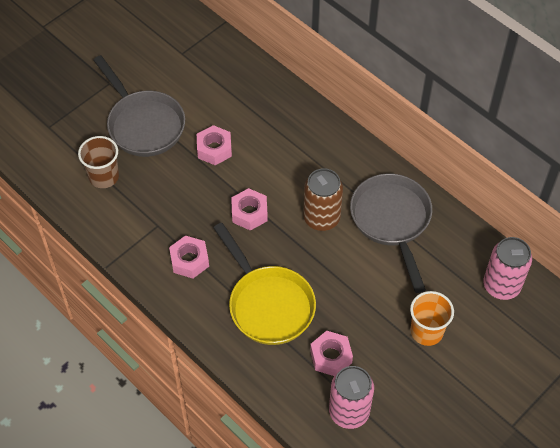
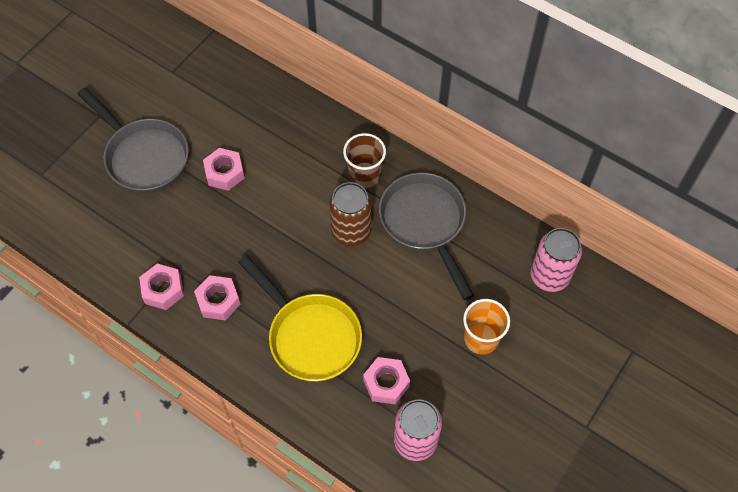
camera: 10 degrees left, 5 degrees up
(104, 176) = (110, 221): brown cup -> brown cup (364, 175)
(249, 213) = (274, 238): pink nut -> pink nut (163, 290)

